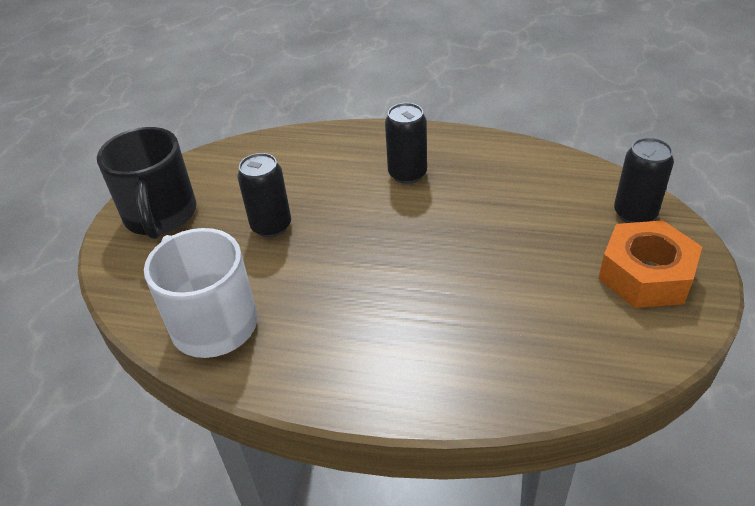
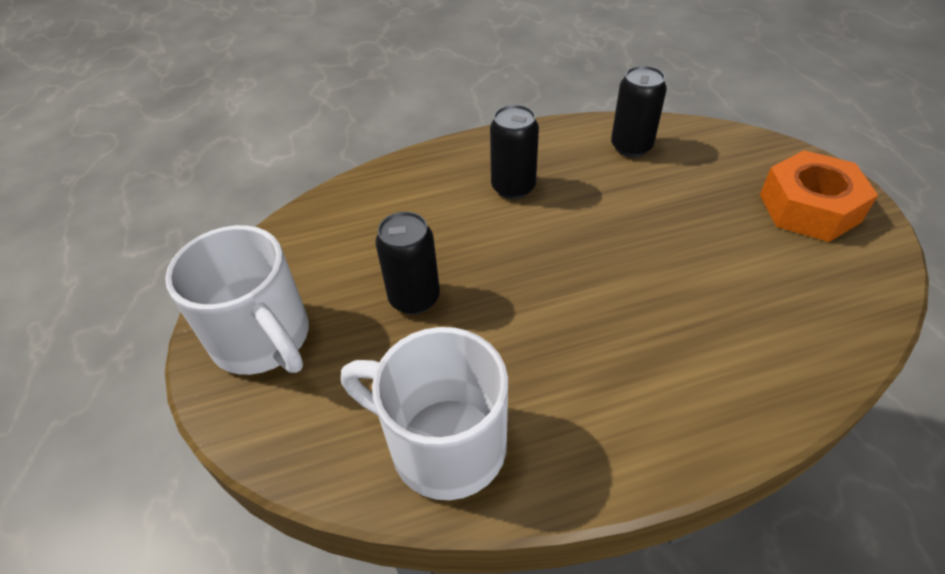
camera: 30 degrees left, 5 degrees up
(160, 216) = (263, 339): black mug -> white mug
(634, 213) = (749, 155): black can -> black can (631, 147)

